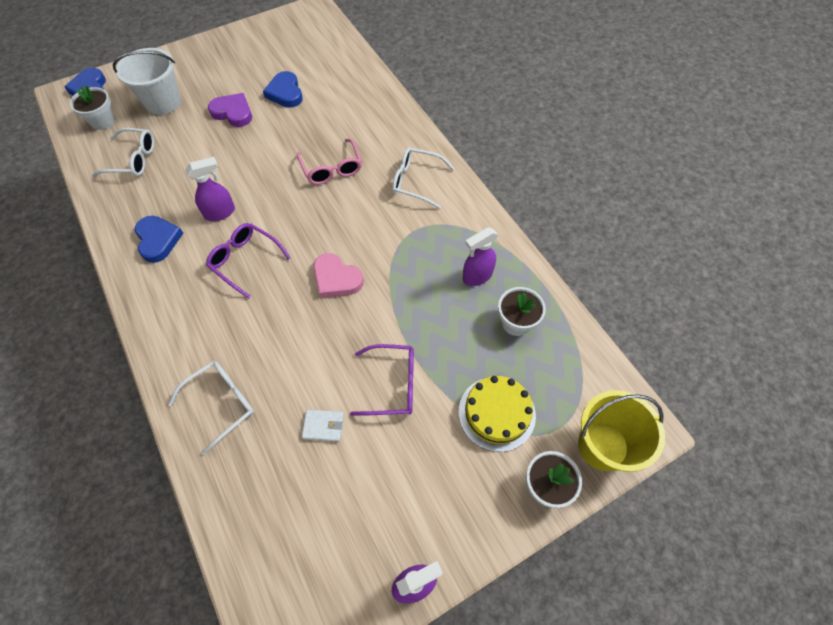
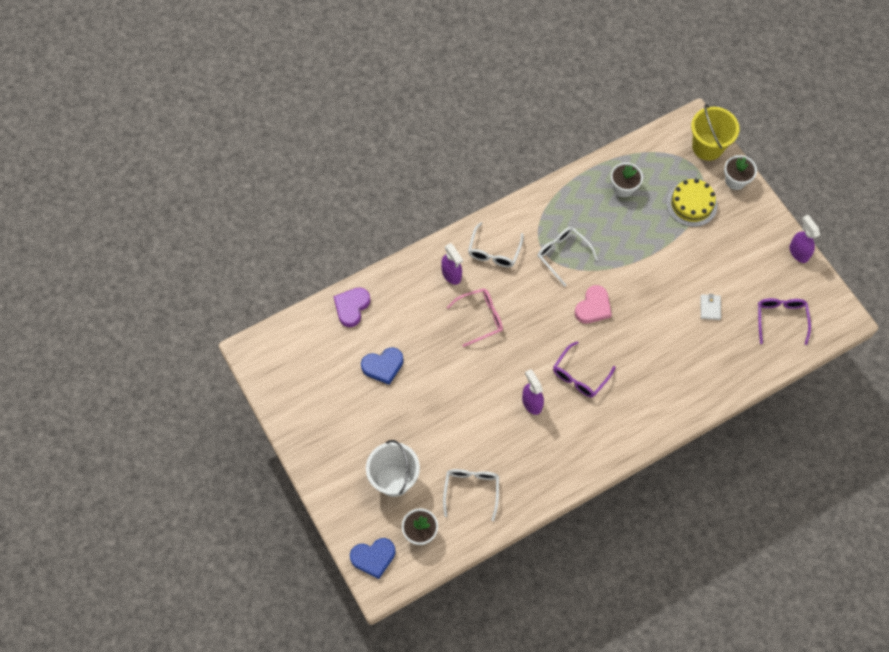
camera: 90 degrees left, 5 degrees up
(158, 240) = (562, 448): blue heart -> none
(222, 403) = (700, 374): white glasses -> white glasses (562, 255)
(233, 112) = (410, 410): purple heart -> purple heart (351, 307)
(392, 384) = (677, 266): purple glasses -> purple glasses (780, 319)
(477, 276) = (586, 210): purple spray bottle -> purple spray bottle (451, 274)

